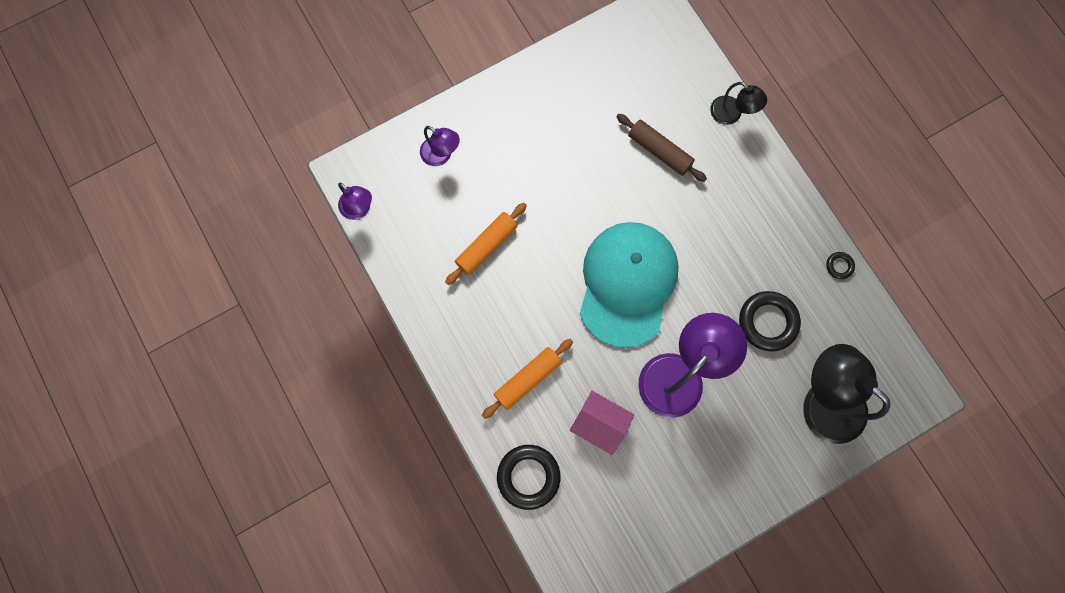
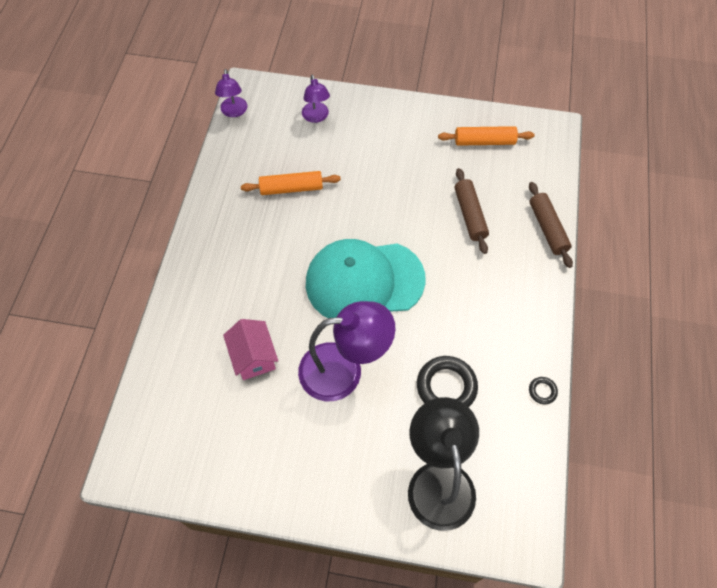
camera: 40 degrees right, 15 degrees down
(527, 379) = (234, 289): orange rolling pin -> orange rolling pin (484, 141)
(528, 476) = (170, 351): black ring -> none
(627, 284) = (364, 281): turquoise cap -> turquoise cap turned 150 degrees counterclockwise
(731, 114) = (547, 228): black lamp -> brown rolling pin

